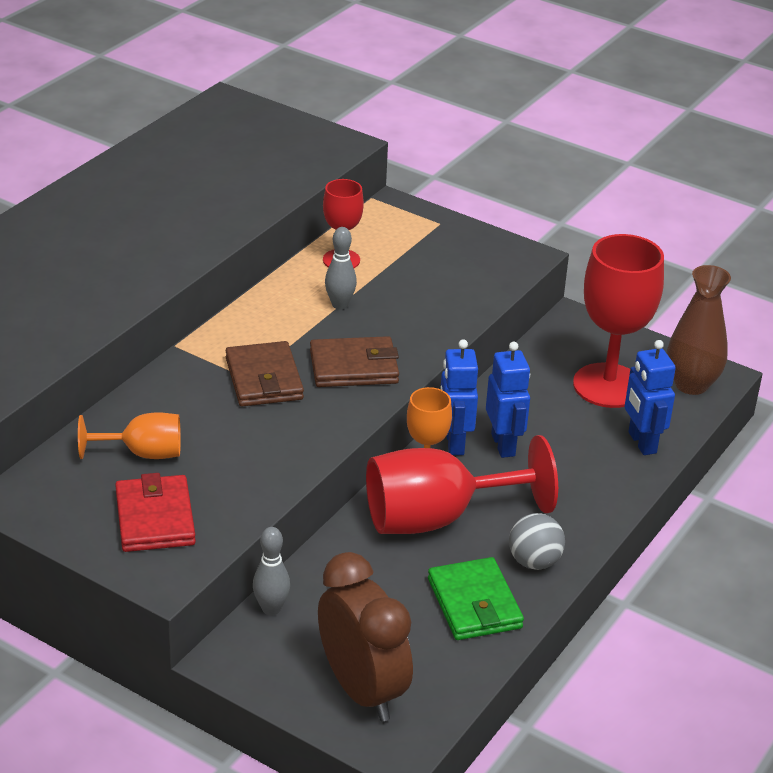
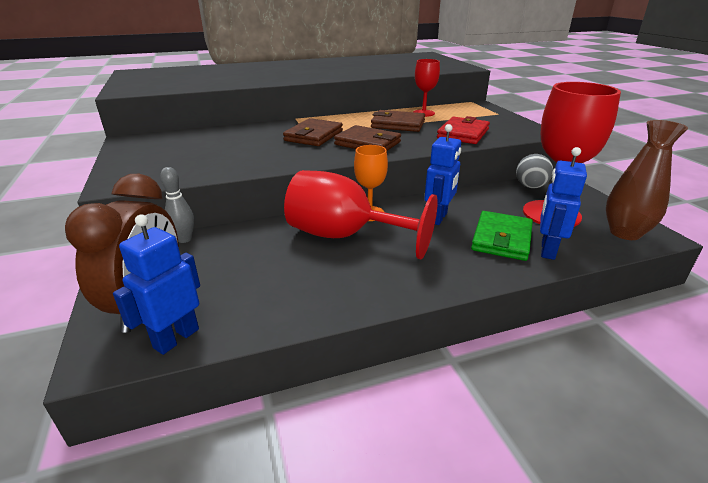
camera: 40 degrees right, 5 degrees down
(143, 453) = (209, 142): orange goblet -> none
(155, 518) = (163, 163): red wallet -> red wallet (463, 134)
(340, 305) = (398, 124): grey bowling pin -> brown wallet
(454, 443) = (407, 207): blue robot -> blue robot (176, 338)
(474, 603) = (298, 290): green wallet -> green wallet (501, 239)
(534, 562) = (376, 285): grey ball -> grey ball (530, 186)

